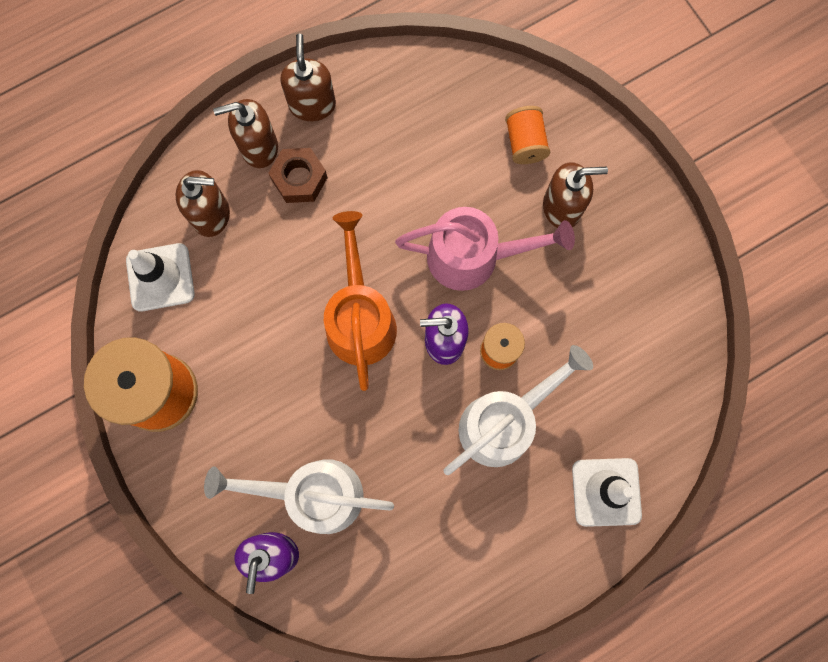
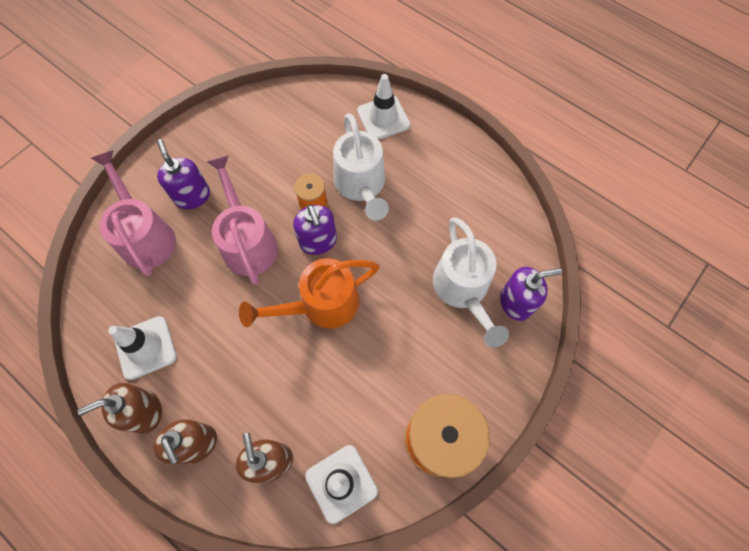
camera: 110 degrees left, 10 degrees down
(299, 179) = (218, 396): brown nut -> none
(383, 118) = (146, 347): none -> white traffic cone
(505, 421) = (361, 186): white watering can -> white watering can turned 135 degrees counterclockwise
(525, 143) = (145, 235): orange spool -> pink watering can
(562, 207) = (192, 196): brown soap dispenser -> purple soap dispenser

